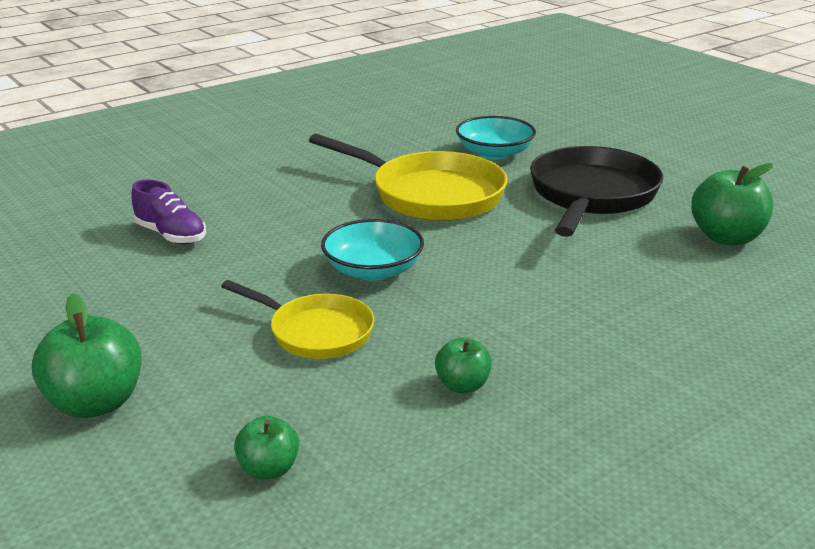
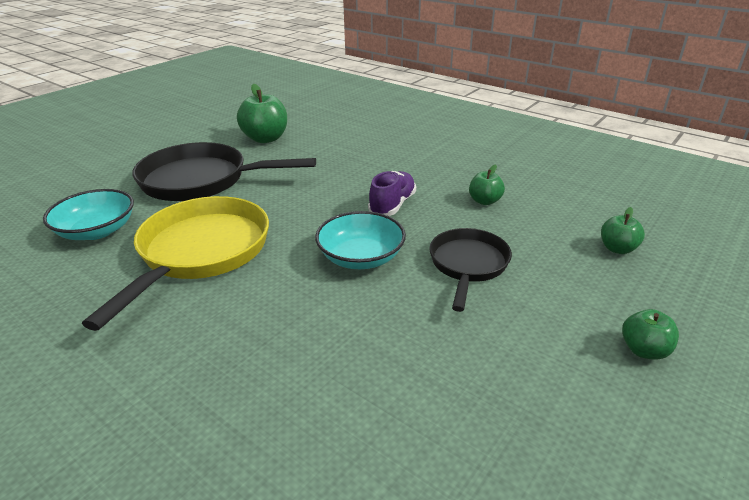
camera: 105 degrees left, 5 degrees up
(96, 403) = (644, 350): green apple -> green apple, size x0.56
(171, 235) = (336, 425): purple shoe -> purple shoe (392, 205)
(315, 332) = (468, 265): yellow pan -> black pan

